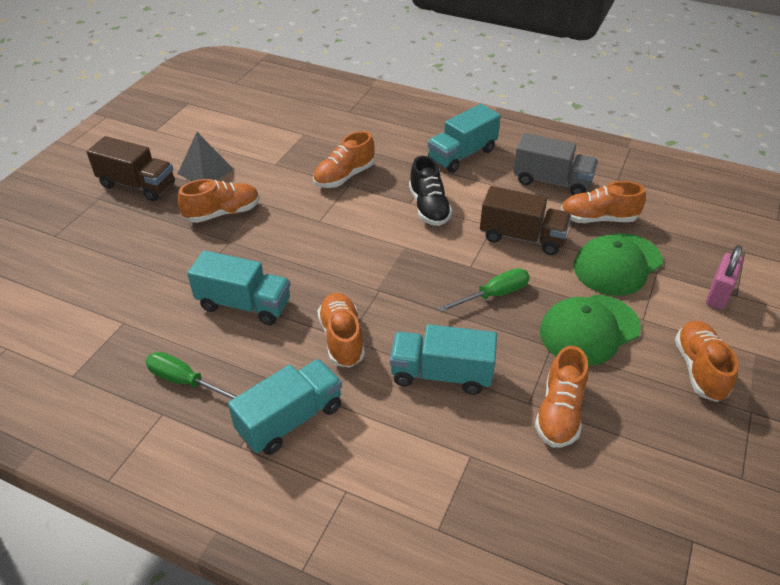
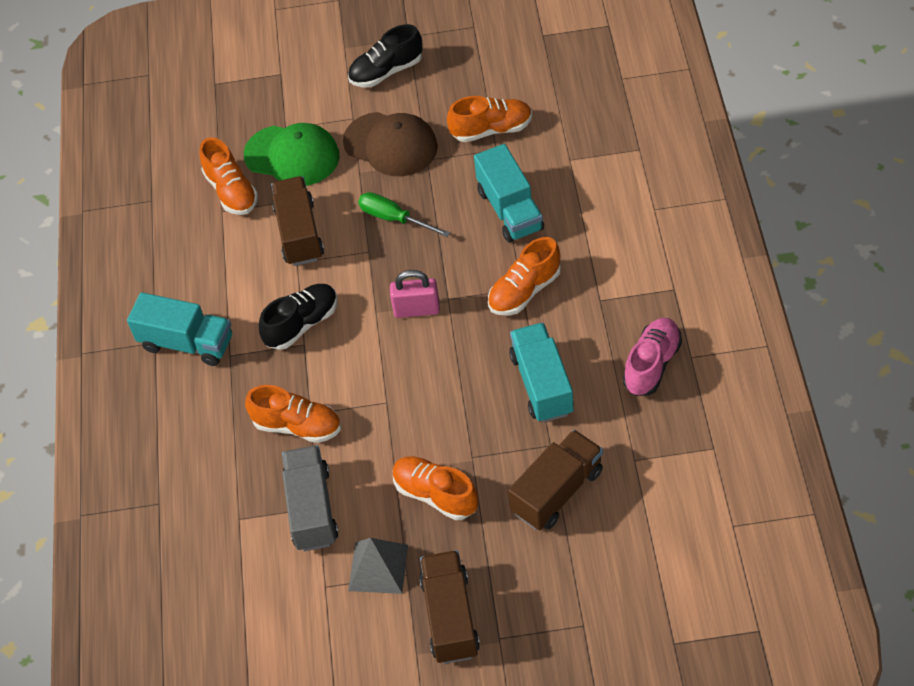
camera: 115 degrees left, 10 degrees up
(153, 269) = (557, 492): none -> brown truck
(185, 381) = (652, 364): green screwdriver -> pink shoe
(290, 419) = (627, 274): turquoise truck -> none
(551, 181) = (190, 248): grey truck -> grey truck (312, 509)
(589, 330) = (391, 144): green cap -> brown cap
(699, 369) = (386, 71): orange shoe -> black shoe
(718, 294) = (287, 84): pink padlock -> pink padlock (416, 309)

